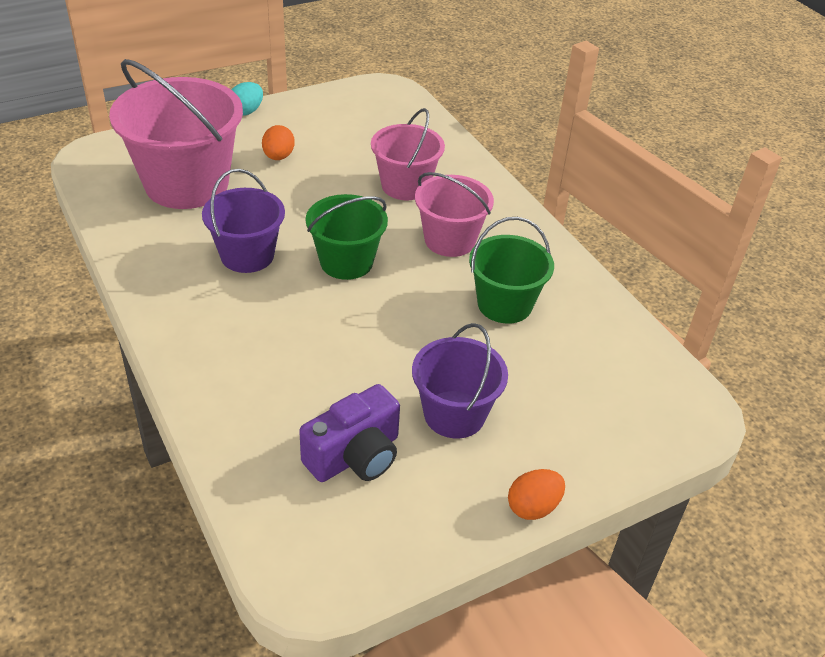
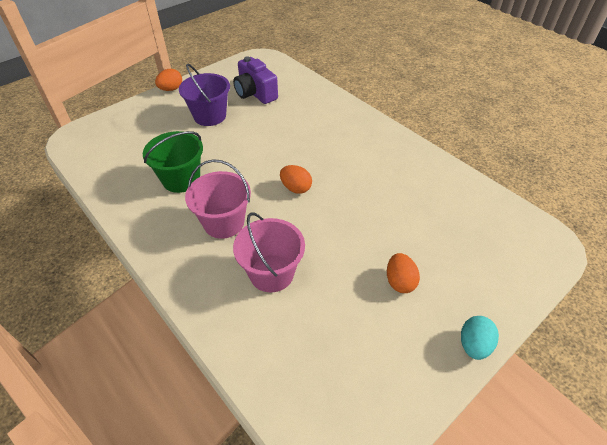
camera: 170 degrees right, 5 degrees up
(187, 184) = (451, 230): pink bucket -> none
(247, 255) = (364, 179): purple bucket -> none
(346, 262) = (296, 188): green bucket -> orange egg
(355, 456) = (255, 93): purple camera -> purple camera turned 75 degrees counterclockwise

